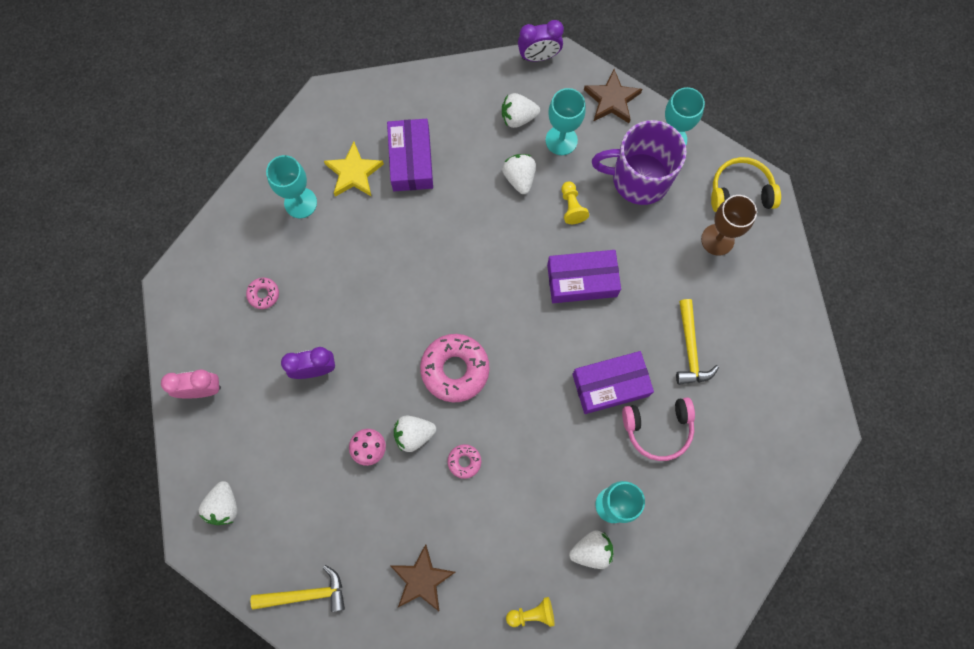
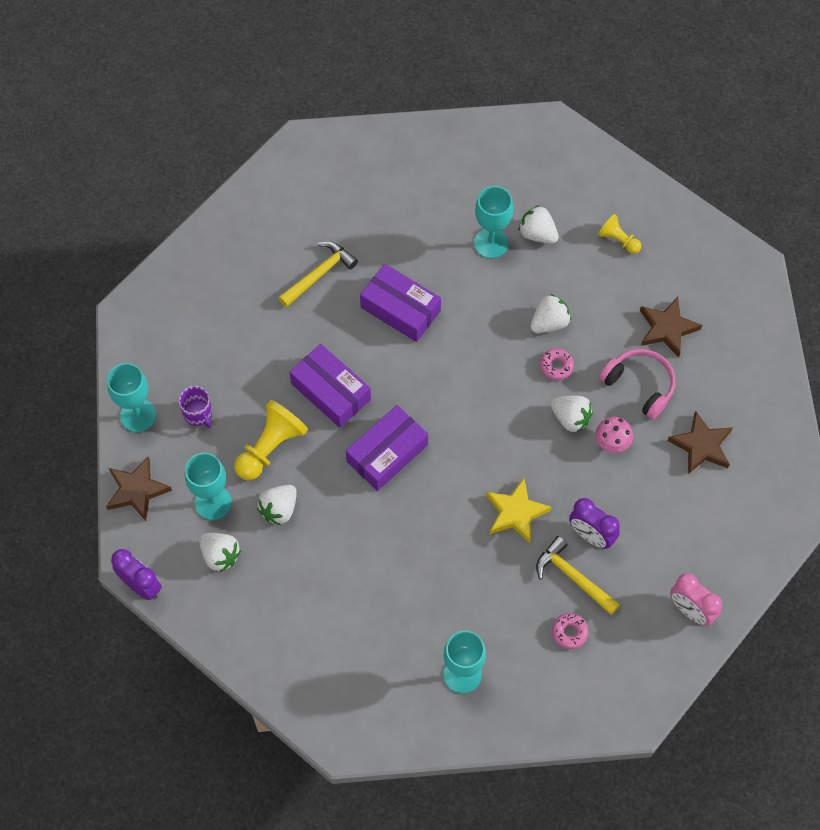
camera: 130 degrees left, 10 degrees down
(224, 506) = (756, 511): white strawberry -> white strawberry (549, 322)
(306, 594) = (755, 398): yellow hammer -> yellow hammer (573, 577)
(307, 514) = (701, 445): none -> brown star
(354, 173) = (394, 652): yellow star -> yellow star (515, 512)
(411, 160) = (340, 613): purple box -> purple box (387, 453)
(455, 369) = (492, 429): pink donut -> none
(571, 207) = (270, 447): yellow pawn -> yellow pawn, size x1.74
(638, 178) = (198, 414): purple mug -> purple mug, size x0.45
(658, 429) = (405, 253): pink headphones -> pink headphones (640, 385)
(717, 239) = (205, 317): brown goblet -> none
(740, 191) = (144, 329): yellow headphones -> none

